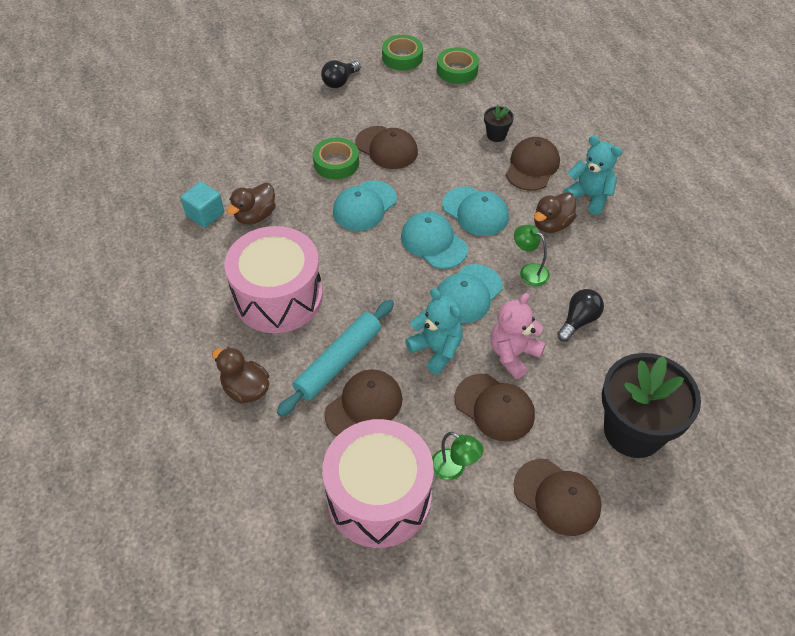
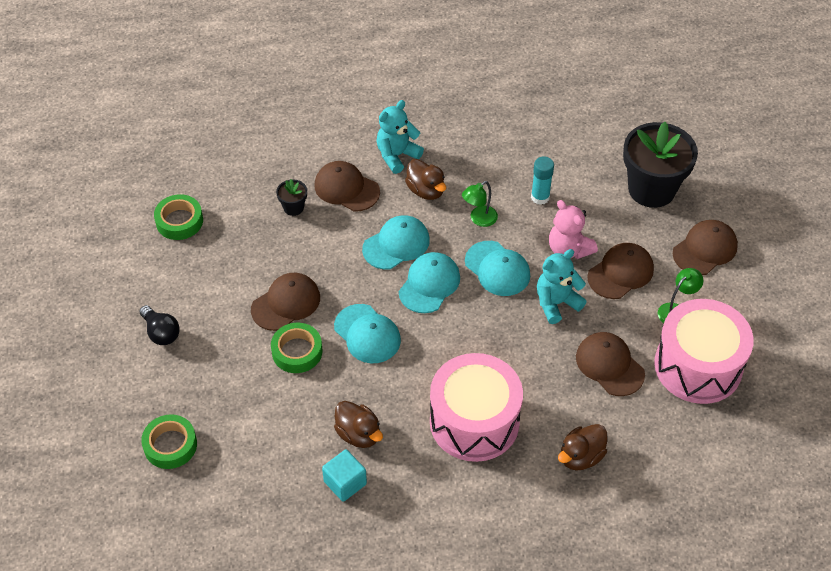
camera: 80 degrees left, 0 degrees up
(338, 362) = (560, 379): turquoise rolling pin -> none
(402, 57) = (138, 267): green tape -> green tape (170, 445)
(433, 242) = (429, 284): turquoise cap -> turquoise cap turned 150 degrees clockwise
(578, 321) = (540, 197): black light bulb -> turquoise glue stick

